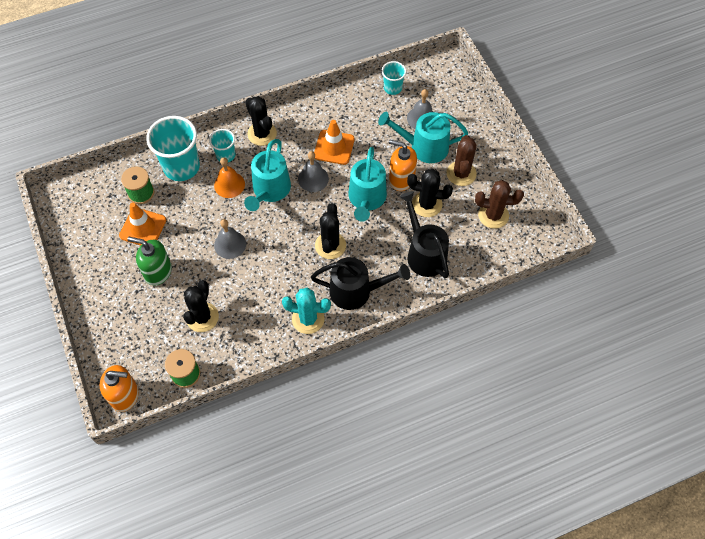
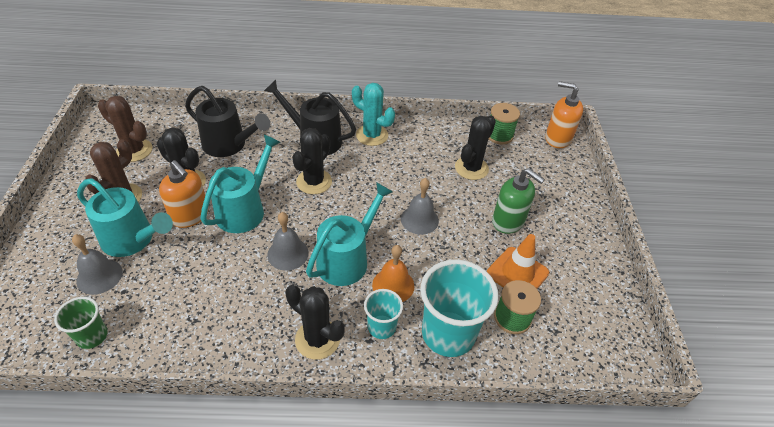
camera: 160 degrees left, 15 degrees down
(262, 134) = (317, 339): black cactus -> black cactus turned 45 degrees counterclockwise
(334, 147) = (236, 282): orange traffic cone -> none
(392, 88) = (92, 336): turquoise cup -> green cup
(424, 253) = (229, 145): black watering can -> black watering can turned 60 degrees counterclockwise

